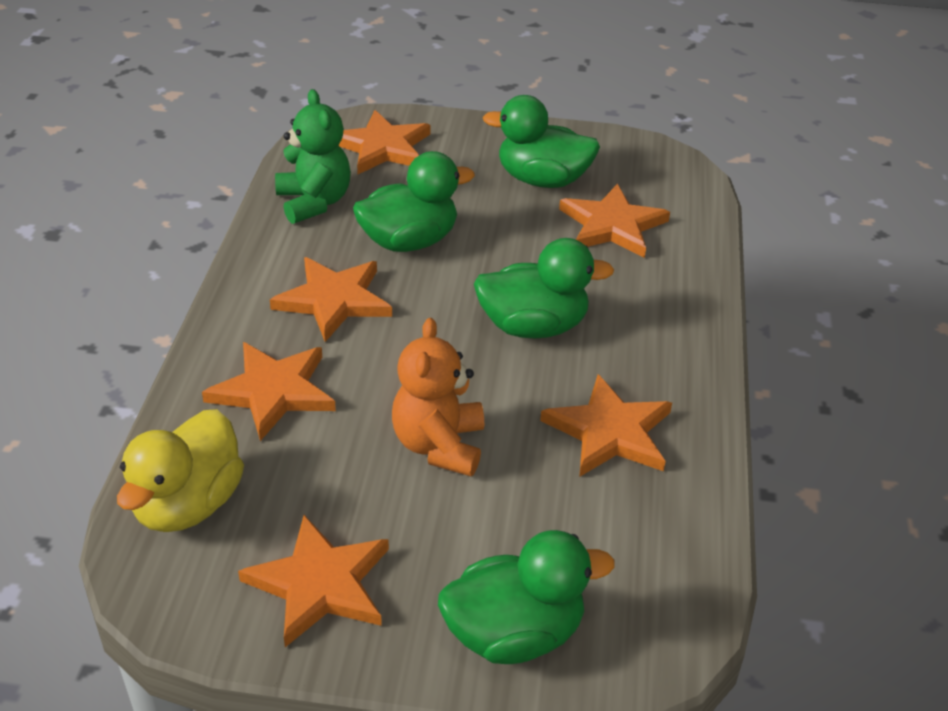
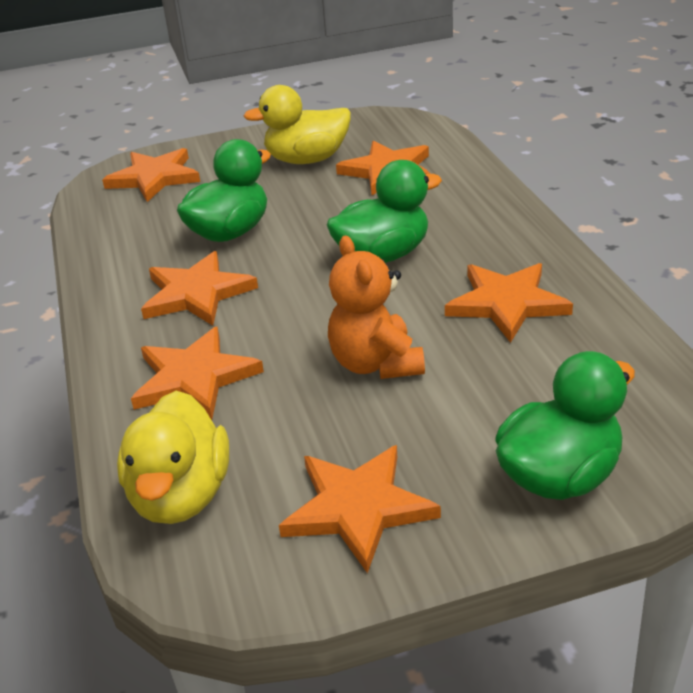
camera: 20 degrees left, 5 degrees down
(314, 202) = (123, 232): green teddy bear -> none
(542, 180) = (307, 160): green duck -> yellow duck

